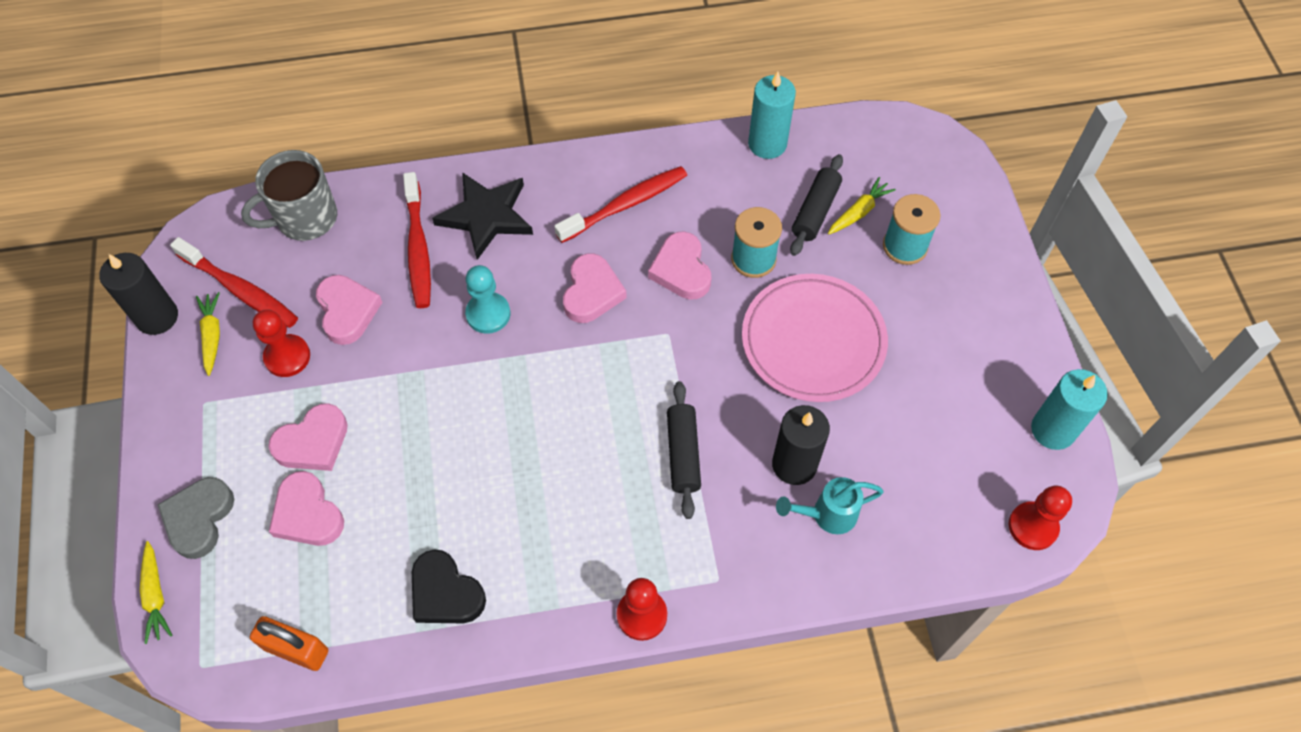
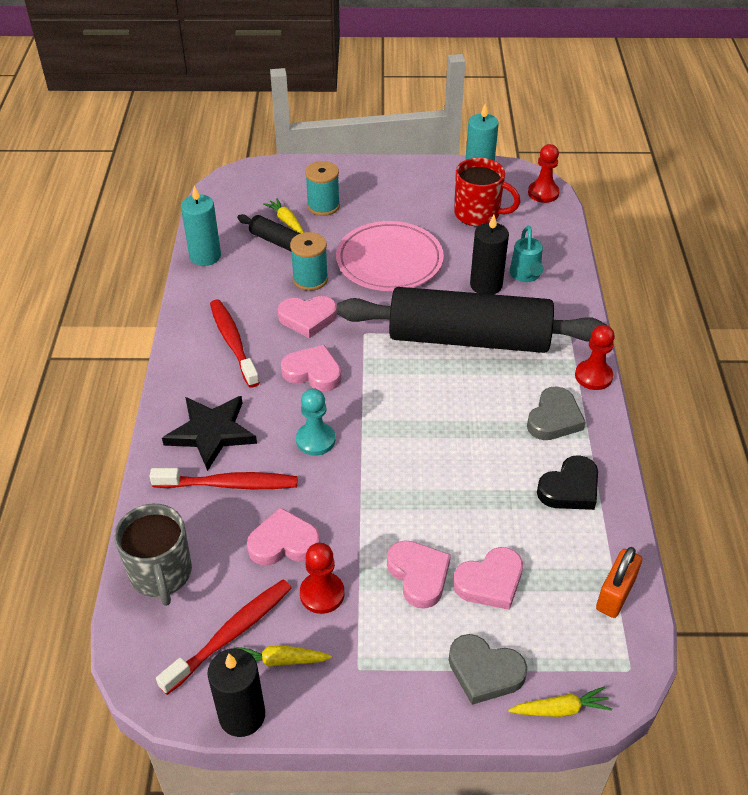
camera: 80 degrees left, 15 degrees down
(557, 568) = (554, 418): none -> grey heart
(683, 454) = (469, 338): black rolling pin -> black rolling pin, size x2.39
(949, 439) = (478, 214): none -> red mug

